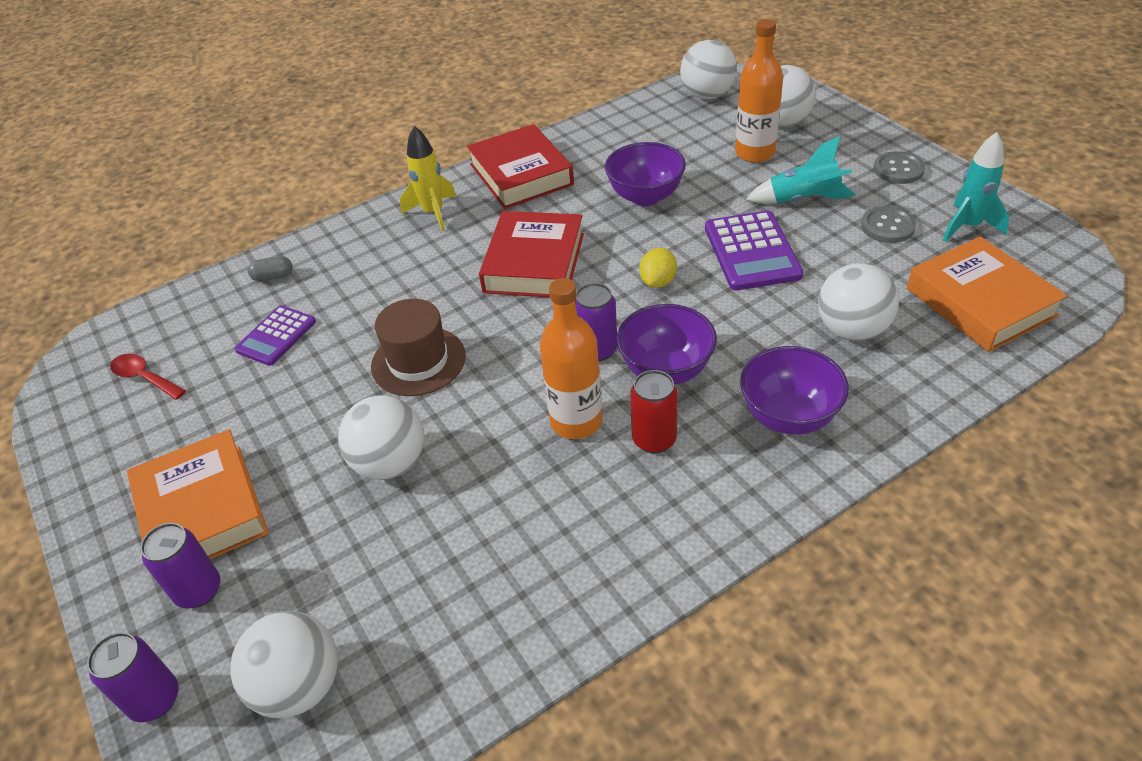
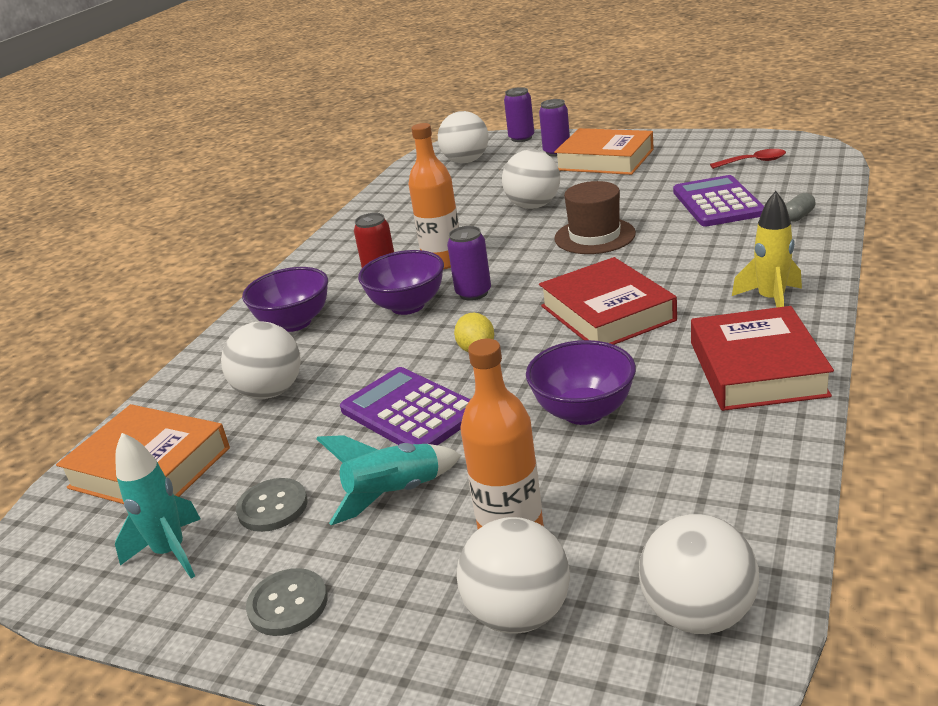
camera: 145 degrees right, 15 degrees down
(276, 336) = (717, 203): purple calculator -> purple calculator, size x1.54
(521, 174) = (757, 369): red book -> red book turned 60 degrees clockwise

